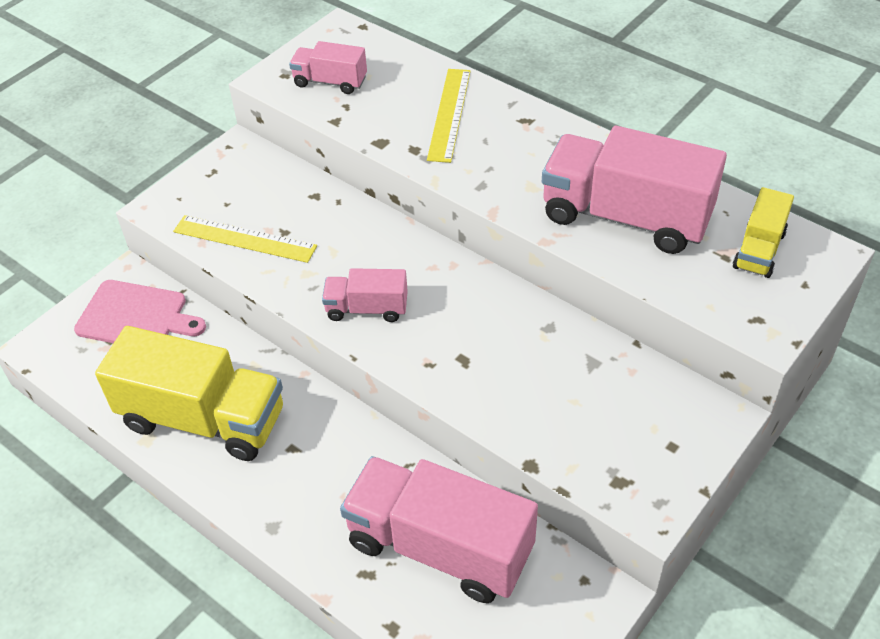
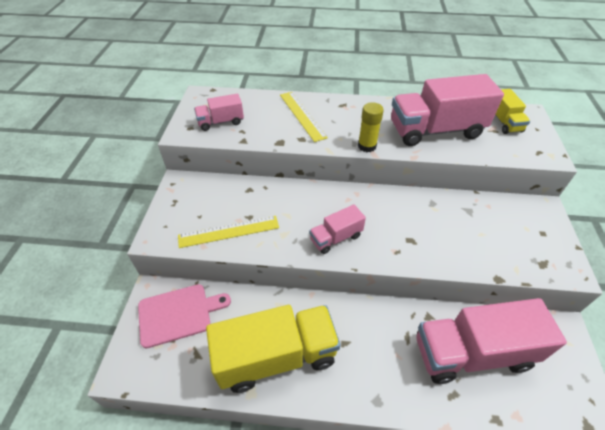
camera: 35 degrees left, 0 degrees up
(494, 197) = (367, 146): none -> yellow glue stick

